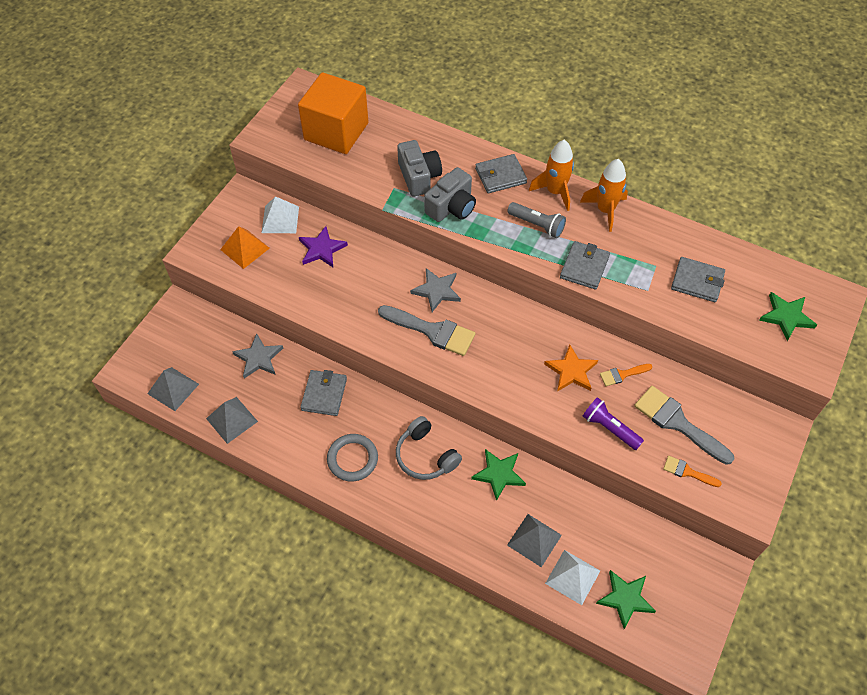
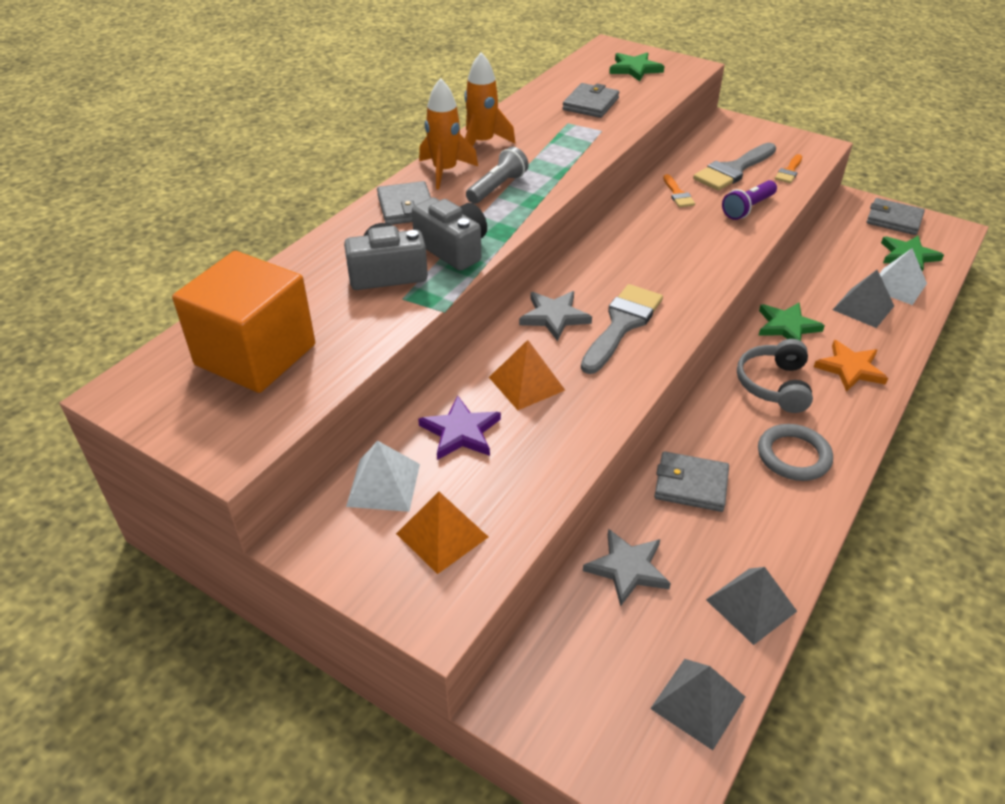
camera: 85 degrees left, 15 degrees down
(366, 279) = (526, 383): none -> orange pyramid
(425, 456) = (774, 385): grey headphones -> grey headphones turned 135 degrees clockwise
(571, 371) = (676, 225): orange star -> orange star (850, 368)
(584, 267) = (567, 163): grey wallet -> grey wallet (894, 220)

